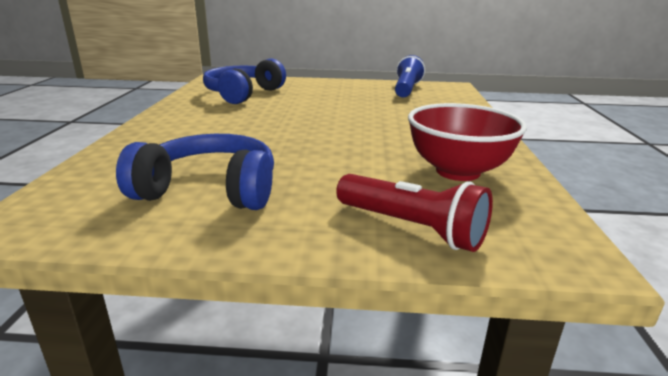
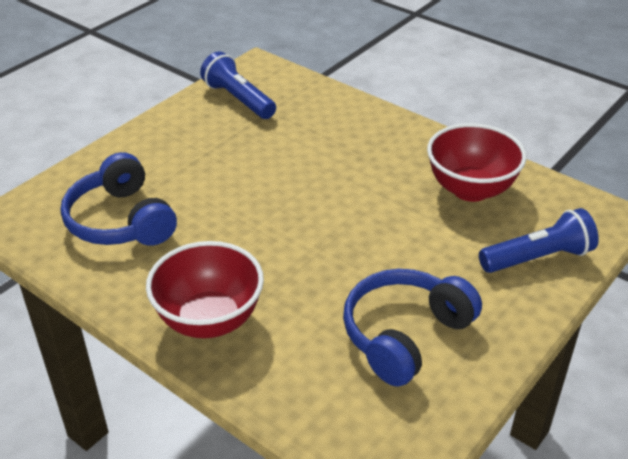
camera: 55 degrees left, 15 degrees up
(170, 129) = (209, 320): none -> red bowl
(411, 228) = (538, 258): red flashlight -> blue flashlight

